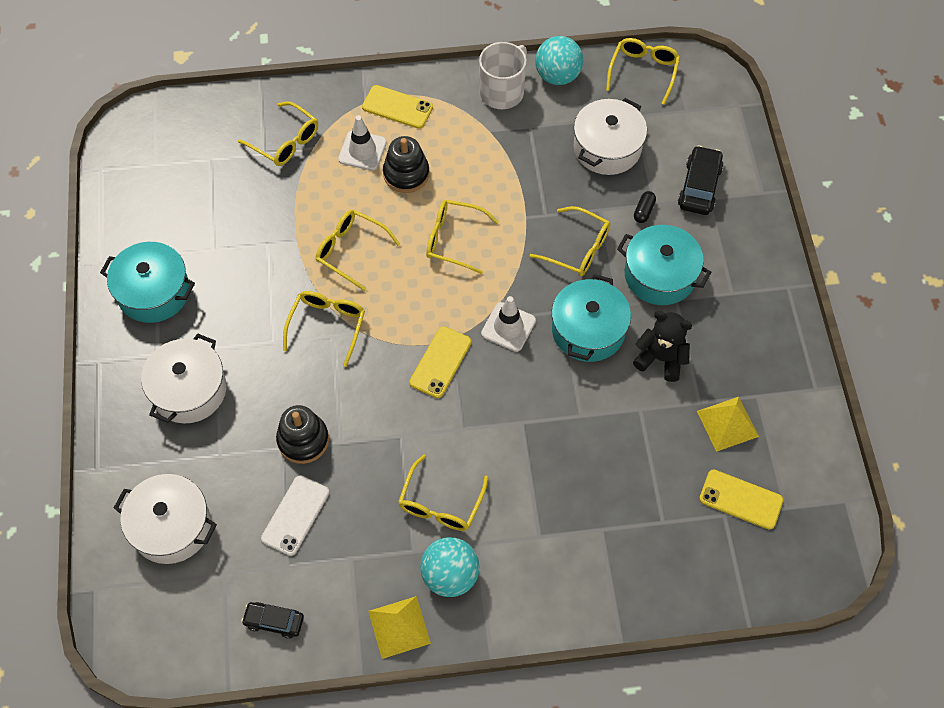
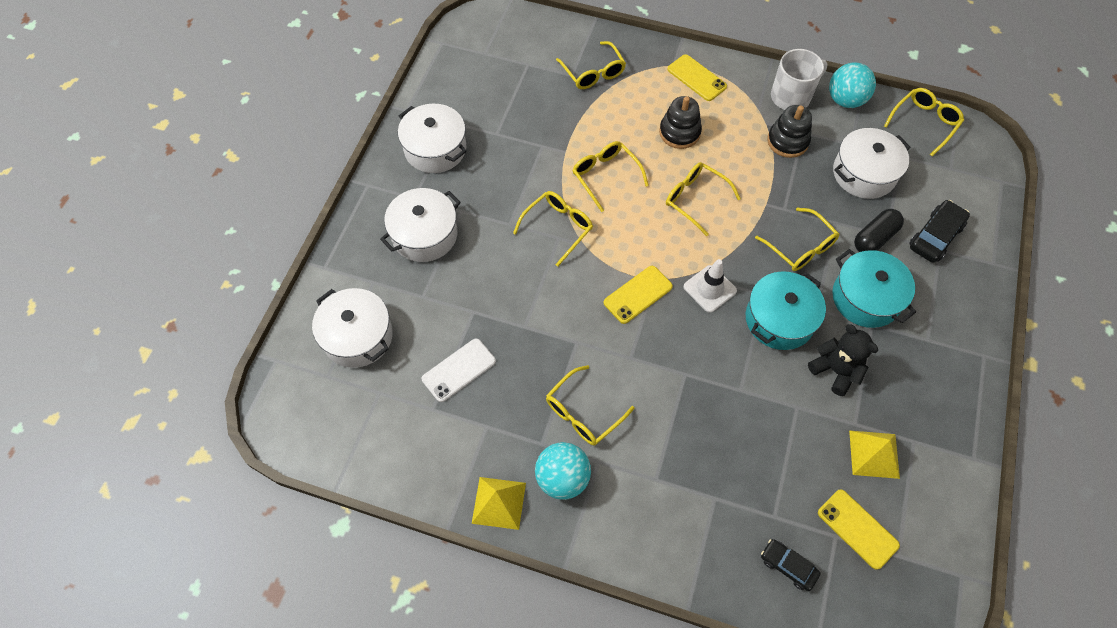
camera: 25 degrees right, 0 degrees up
(154, 292) = (435, 149): turquoise pot -> white pot
(274, 621) = (399, 450): black car -> black car (788, 566)
(303, 440) = (494, 311): black stacking toy -> black stacking toy (787, 141)
(362, 151) = (652, 101): white traffic cone -> none
(644, 211) = (874, 238): black capsule -> black capsule, size x1.76

